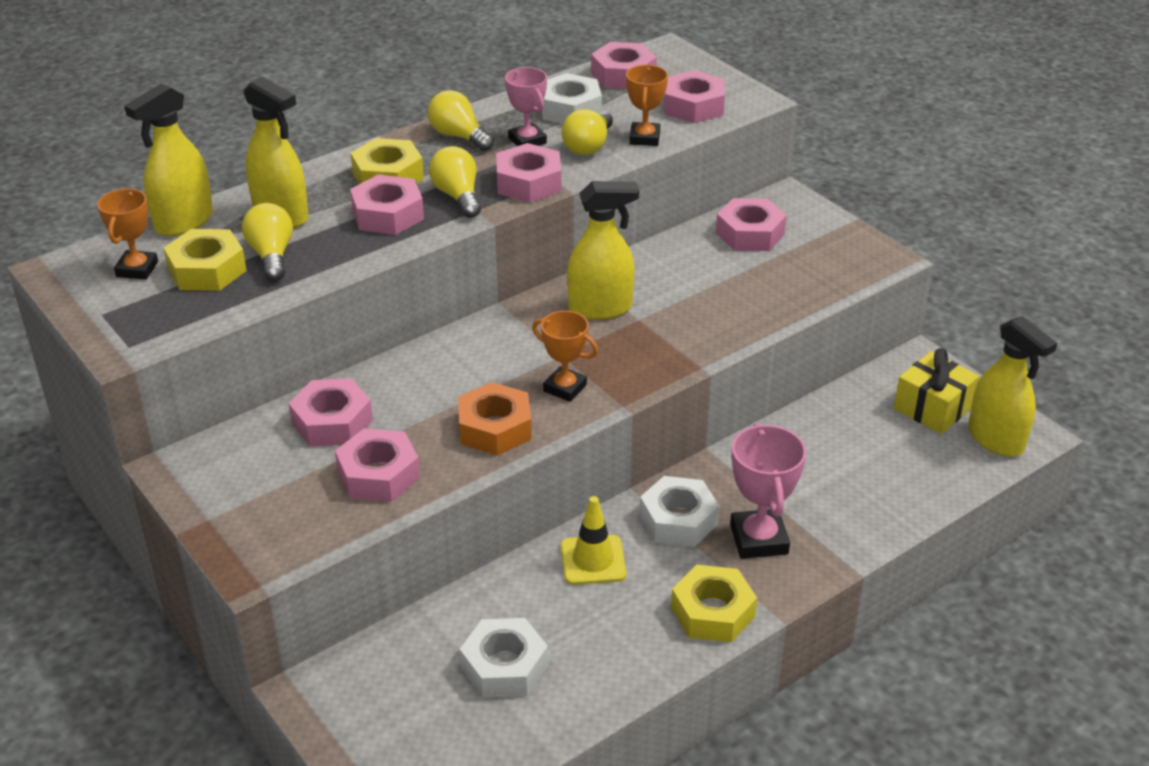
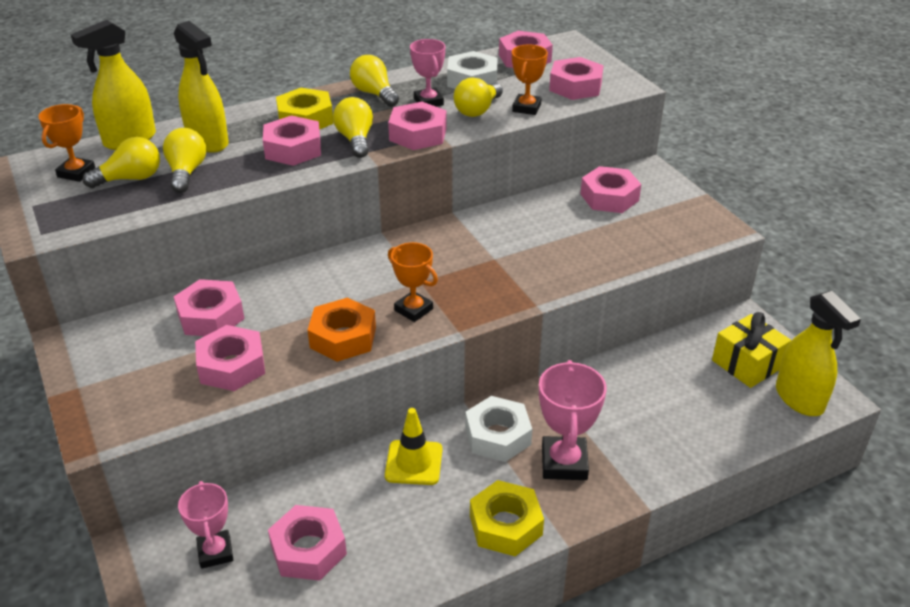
camera: 10 degrees right, 0 degrees up
(207, 270) = (130, 179): yellow nut -> yellow light bulb
(401, 683) = (215, 552): none -> pink trophy
(504, 666) = (308, 549): white nut -> pink nut
(600, 308) = (465, 246): yellow spray bottle -> none

